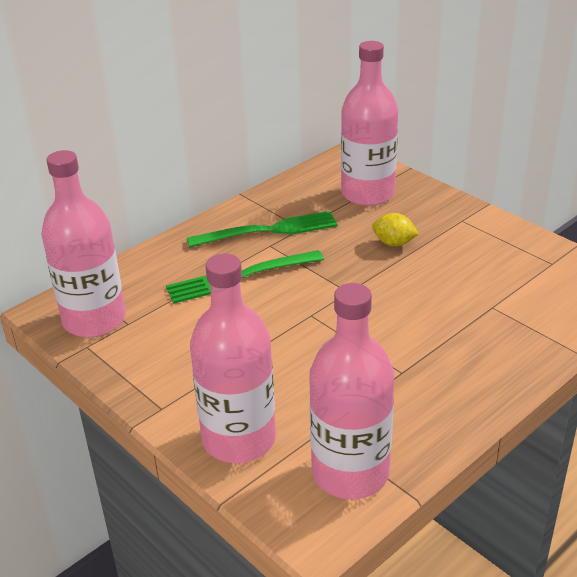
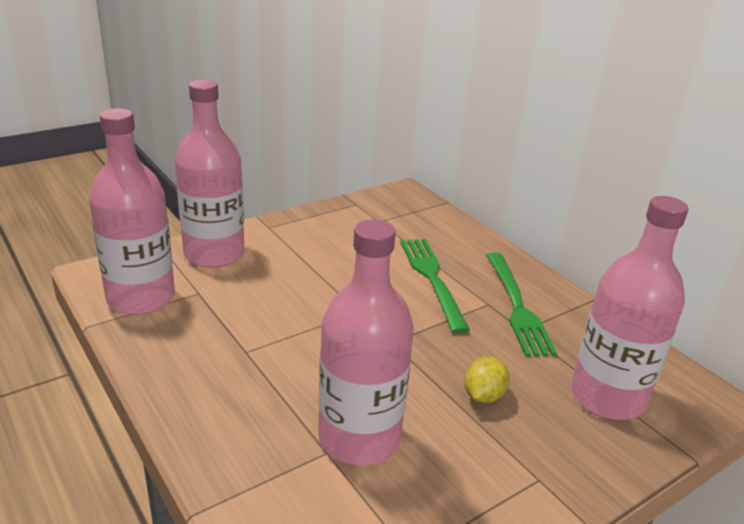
camera: 95 degrees right, 5 degrees down
(94, 320) = (388, 208): pink bottle -> pink bottle (359, 438)

